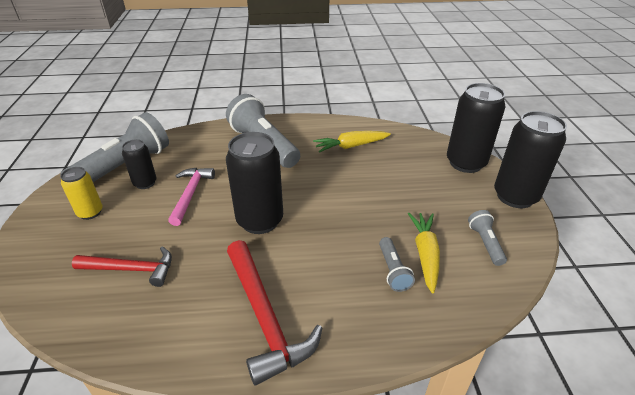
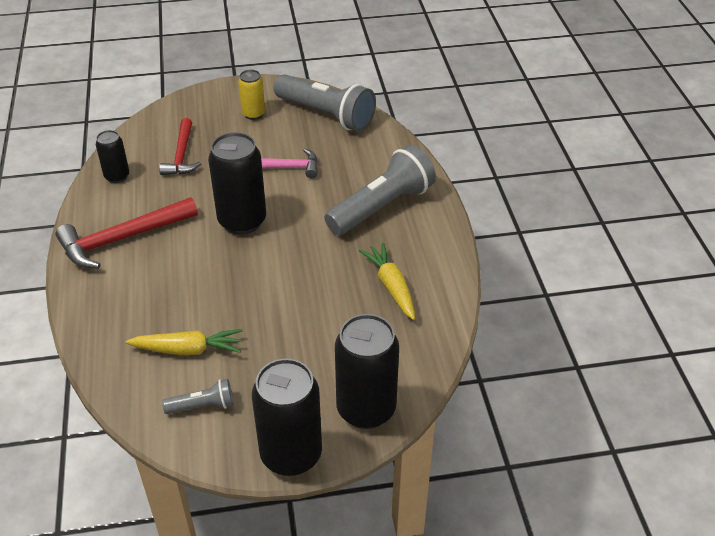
camera: 85 degrees right, 5 degrees up
(145, 183) = (299, 134): black can -> black can (117, 176)
(393, 271) = (167, 322): grey flashlight -> none

